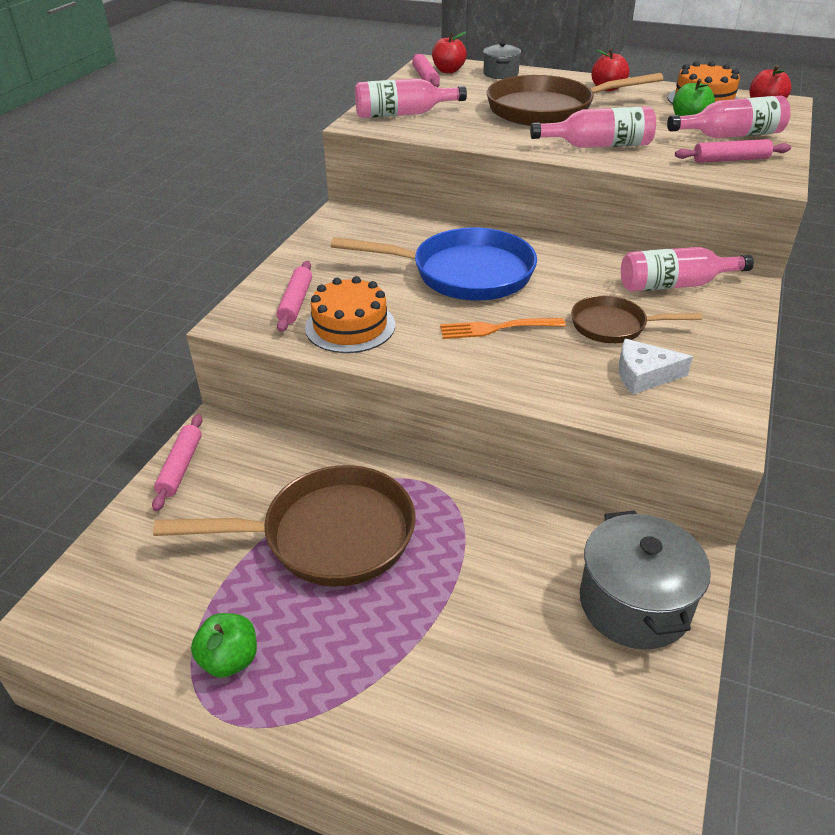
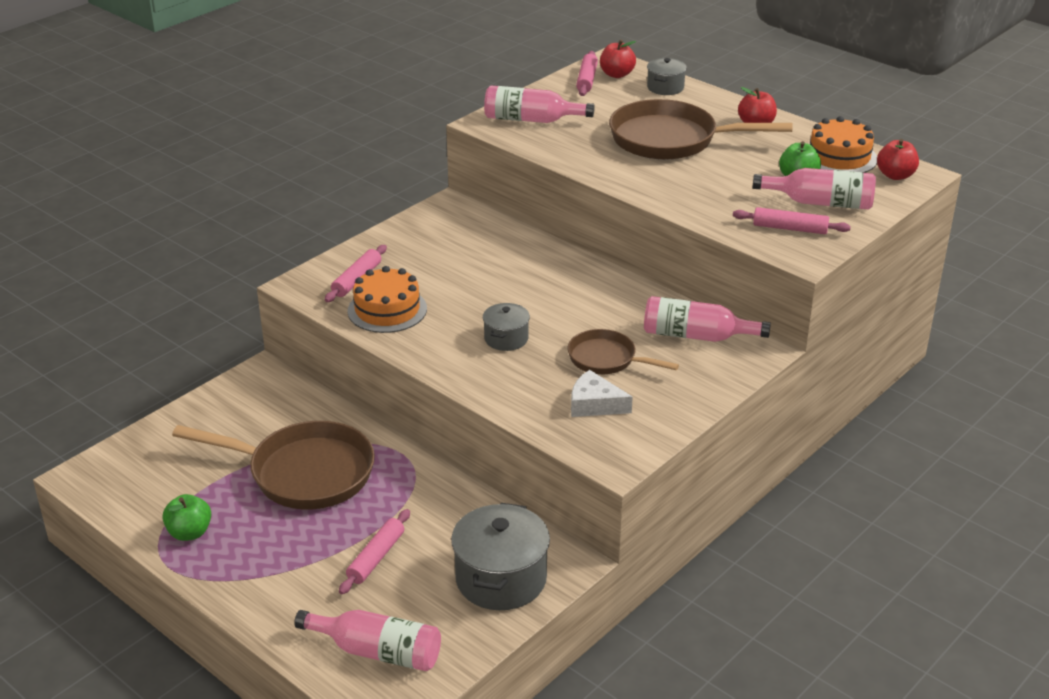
camera: 20 degrees right, 5 degrees down
(180, 467) = (222, 396): pink rolling pin -> pink rolling pin (376, 557)
(463, 273) = (515, 284): blue pan -> none
(497, 328) = (506, 339): orange fork -> grey pot
(598, 145) = (681, 189): pink bottle -> pink bottle (378, 651)

